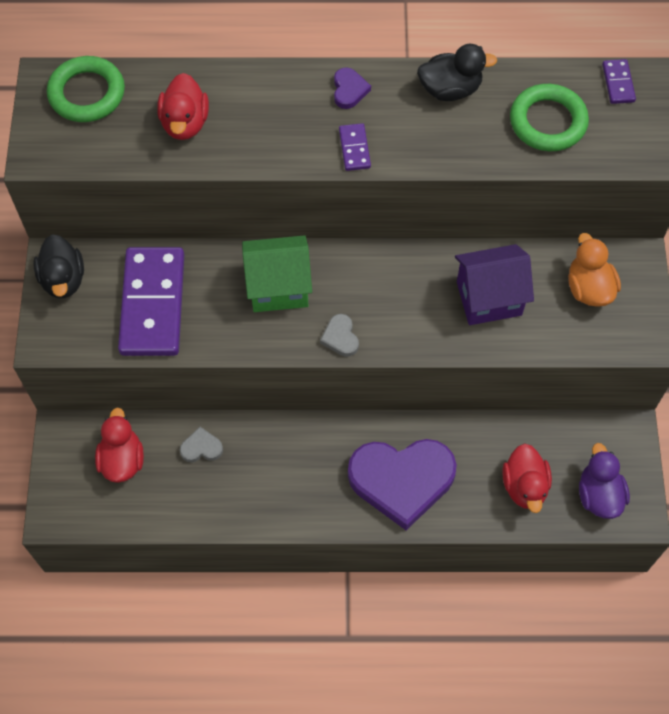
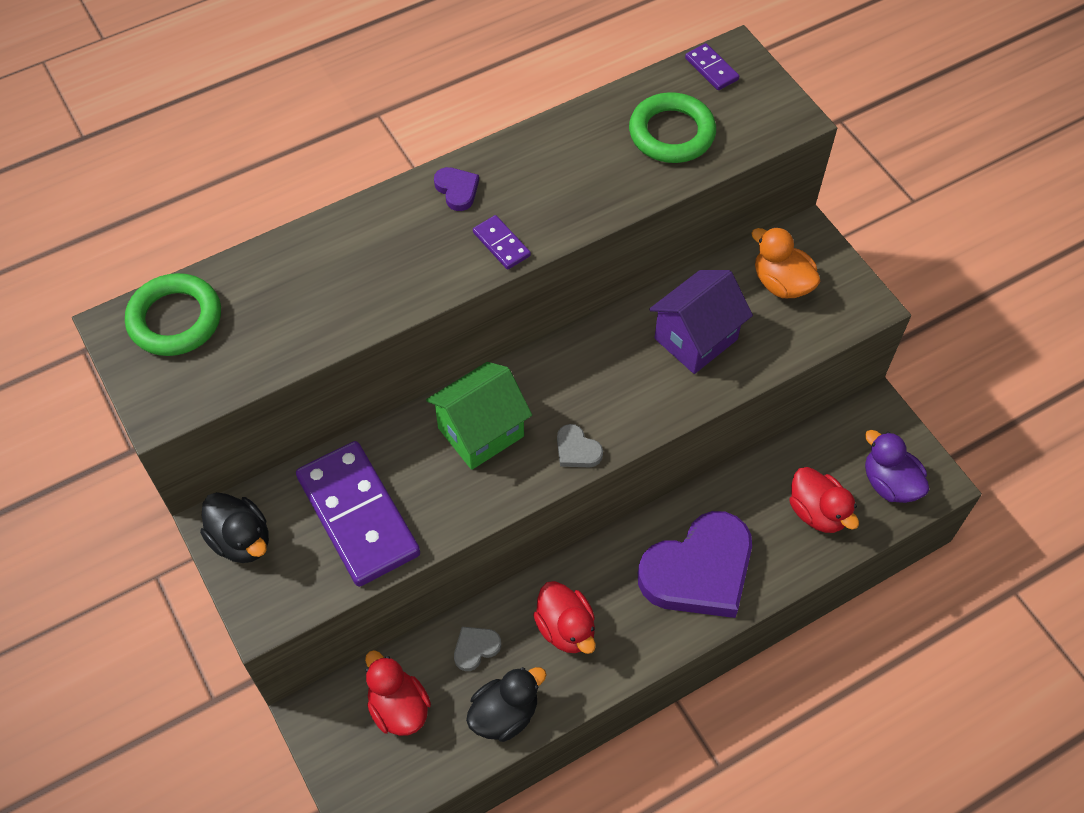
camera: 30 degrees left, 5 degrees down
(185, 123) = (305, 300): red duck -> red duck (566, 628)
(450, 89) = (557, 144): black duck -> black duck (504, 714)

